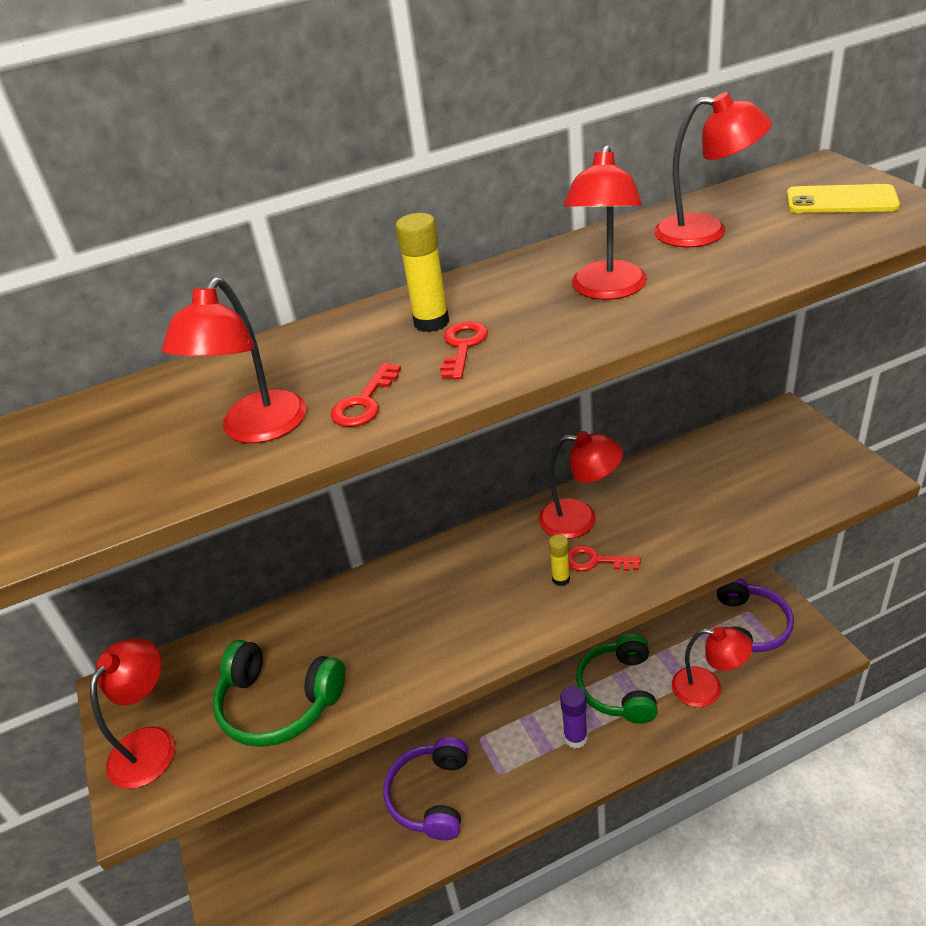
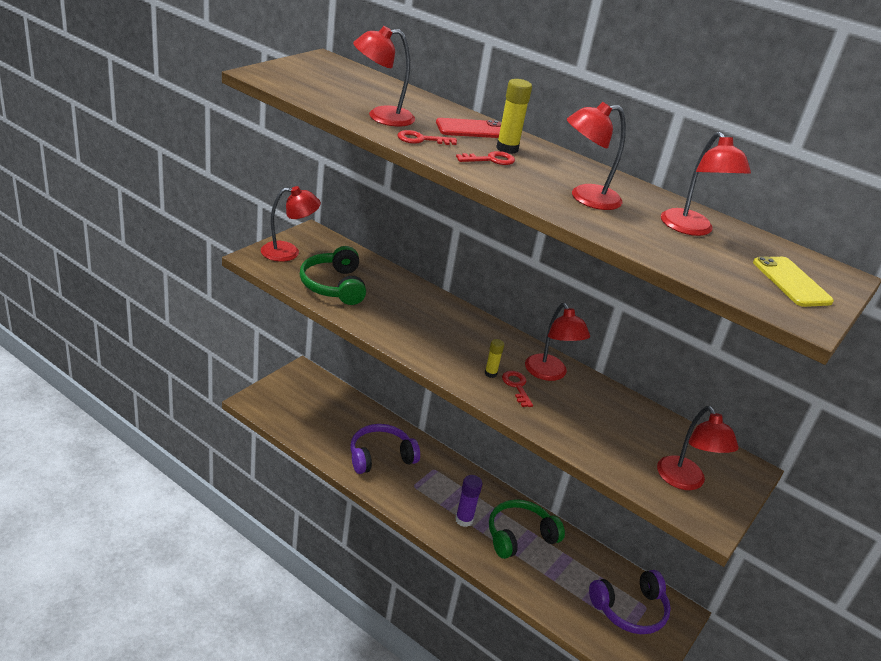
camera: 50 degrees right, 5 degrees down
(350, 342) = (471, 129): none -> red phone
(707, 689) = (552, 591): red lamp -> red lamp (685, 481)

